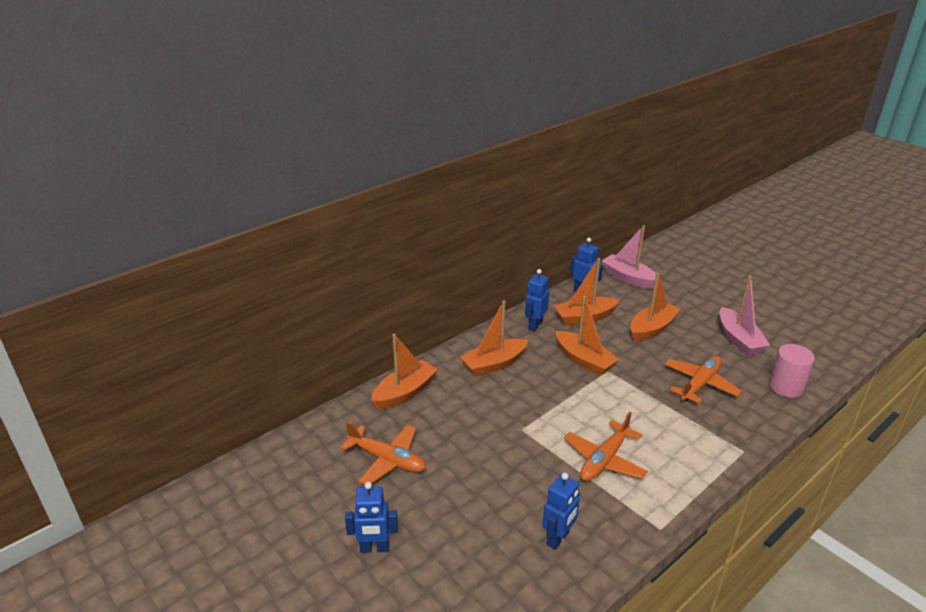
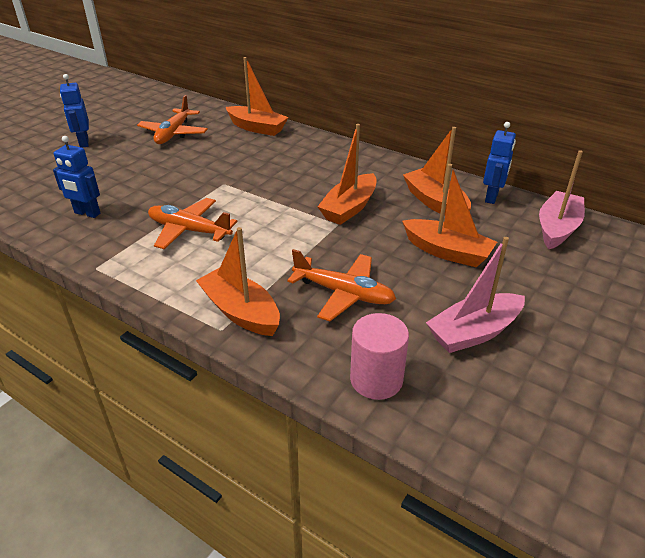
camera: 75 degrees right, 5 degrees up
(494, 364) = (316, 160): orange boat -> orange boat (241, 312)
(535, 325) = (397, 174): blue robot -> none

